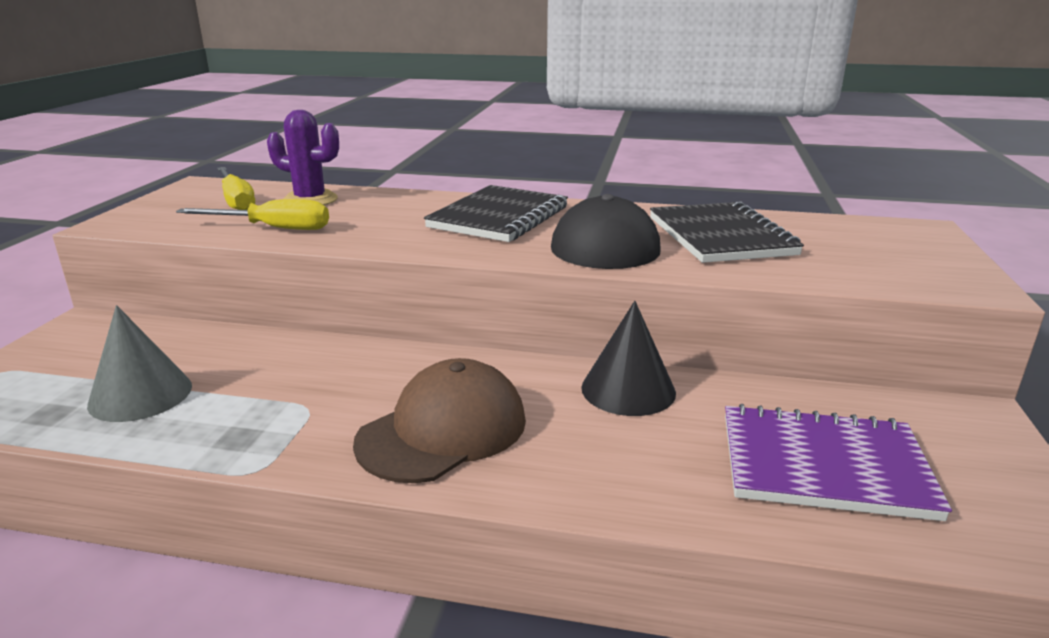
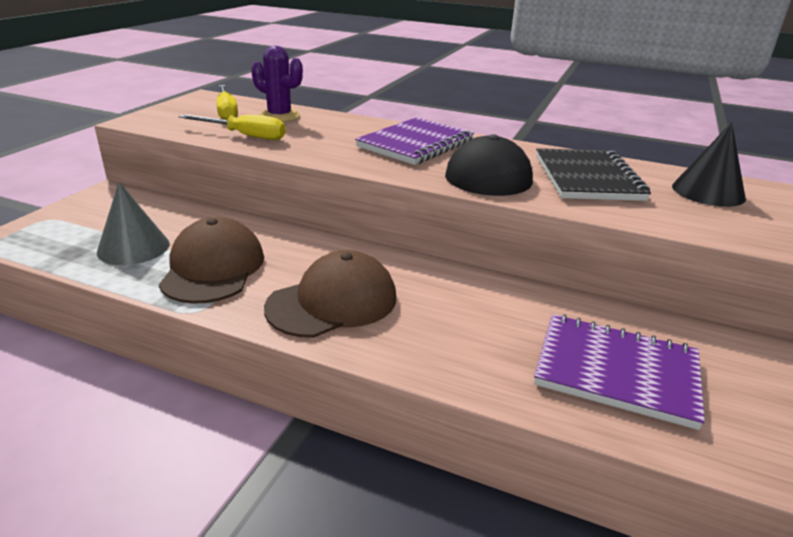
camera: 10 degrees right, 5 degrees up
(264, 408) = (213, 268): none -> brown cap
(499, 217) = (416, 144): black notebook -> purple notebook
(628, 389) = (482, 291): black cone -> black cone (708, 192)

